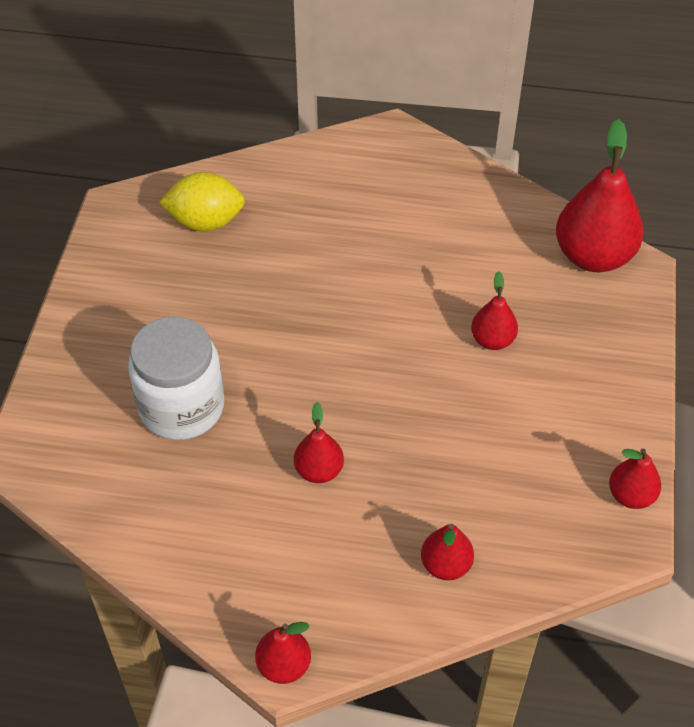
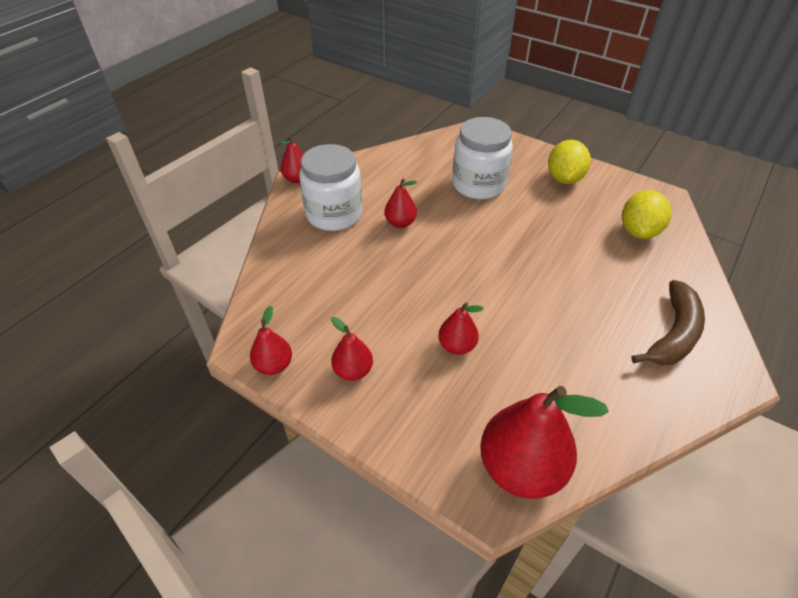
camera: 115 degrees right, 5 degrees down
(120, 312) = (564, 179): none -> yellow lemon
(344, 563) = (334, 214): none -> white jar
(364, 177) = (673, 333): none -> brown banana
(446, 565) = (301, 252): red pear -> red pear (353, 371)

